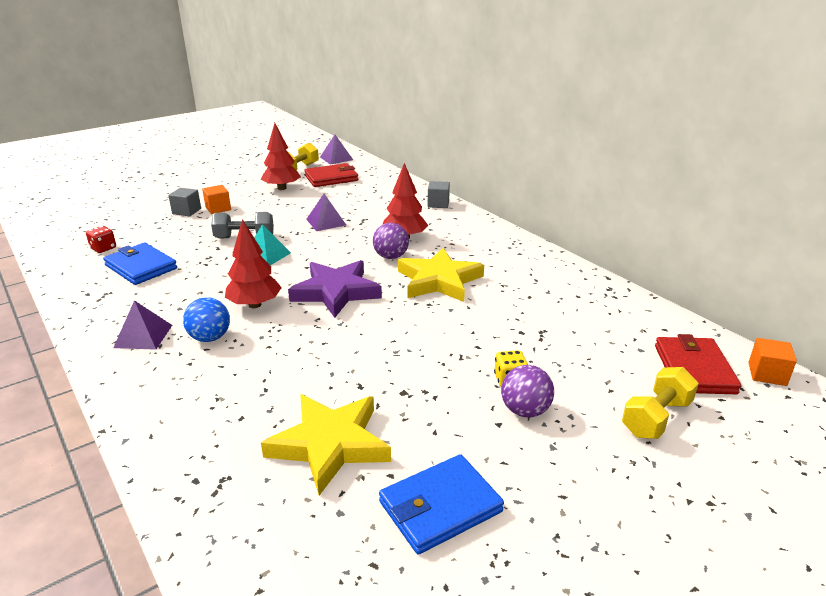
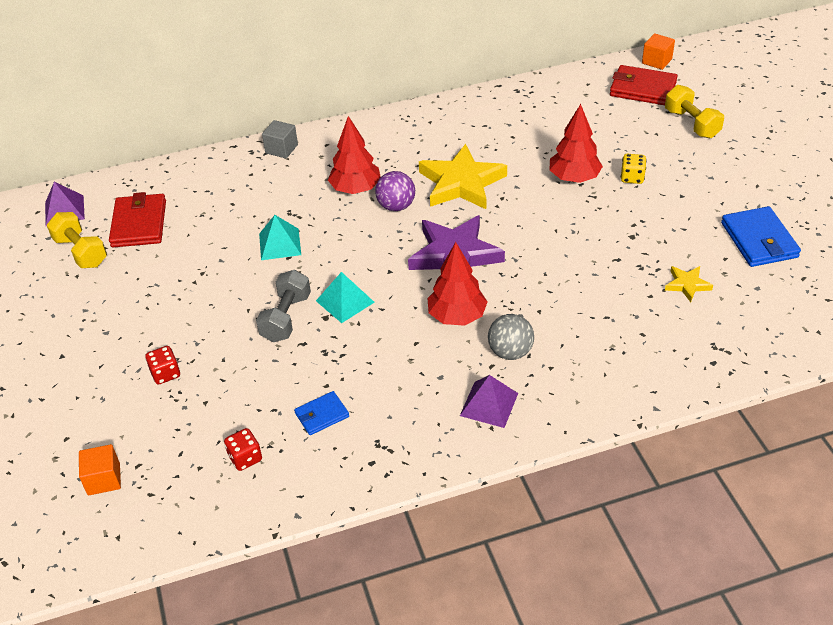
camera: 70 degrees left, 15 degrees up
(141, 267) = (322, 415): blue wallet -> blue wallet, size x0.57
(186, 211) = (165, 374): grey cube -> red dice
(210, 338) = (510, 352): blue ball -> grey ball
(218, 208) = (176, 341): orange cube -> orange cube (104, 479)
(282, 188) = (143, 274): red tree -> red tree (574, 178)
(326, 222) = (280, 244): purple pyramid -> turquoise pyramid
(330, 444) = (687, 285): yellow star -> yellow star, size x0.47
(525, 411) = (670, 179): purple ball -> none

